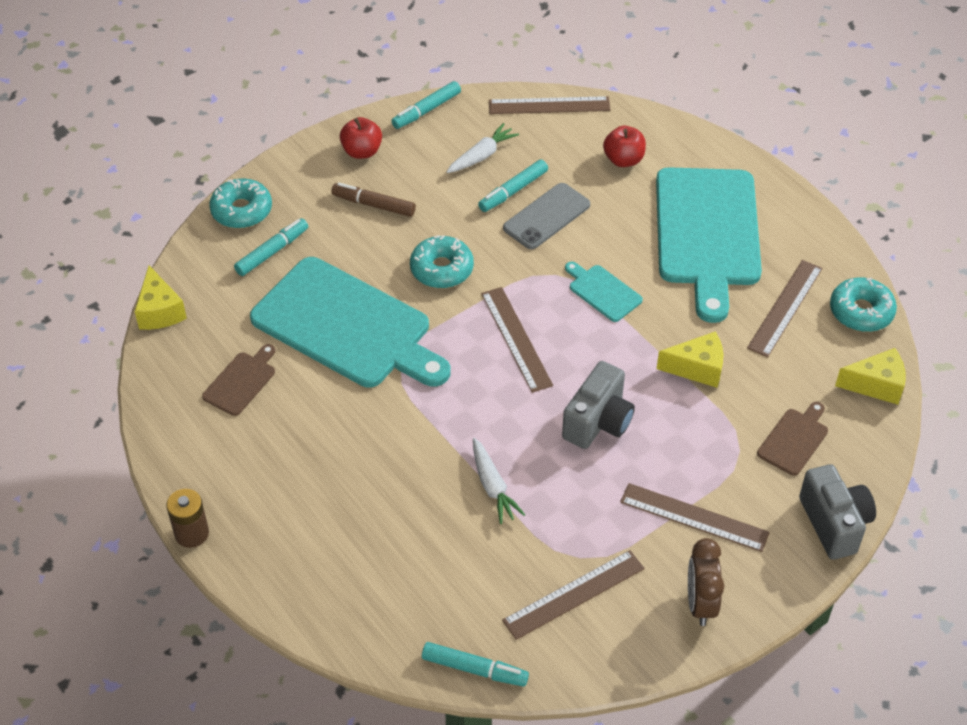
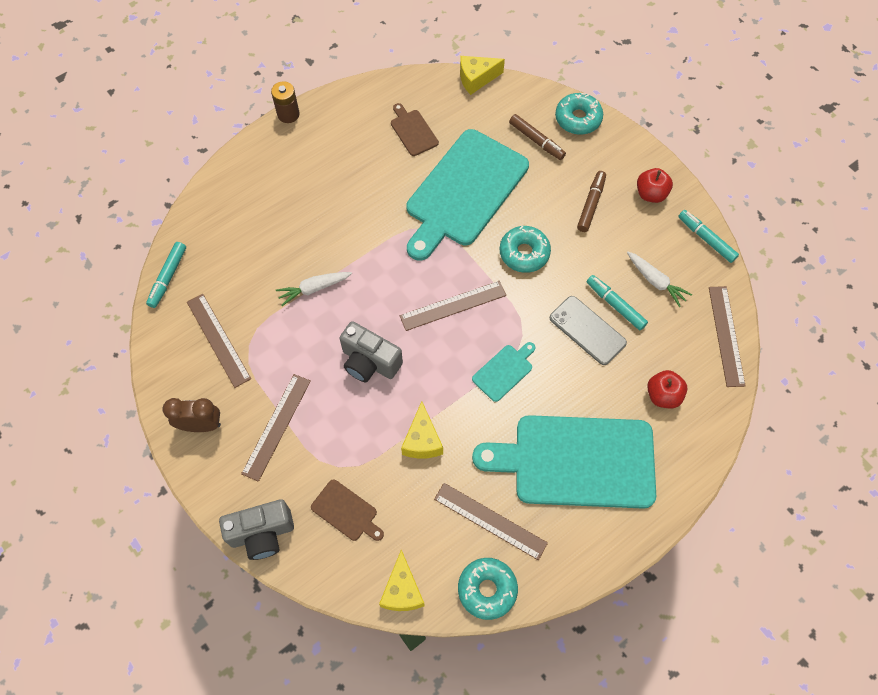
camera: 90 degrees right, 15 degrees up
(241, 381) = (413, 131): brown cutting board -> brown cutting board turned 150 degrees counterclockwise
(272, 252) = (536, 140): turquoise marker -> brown marker

